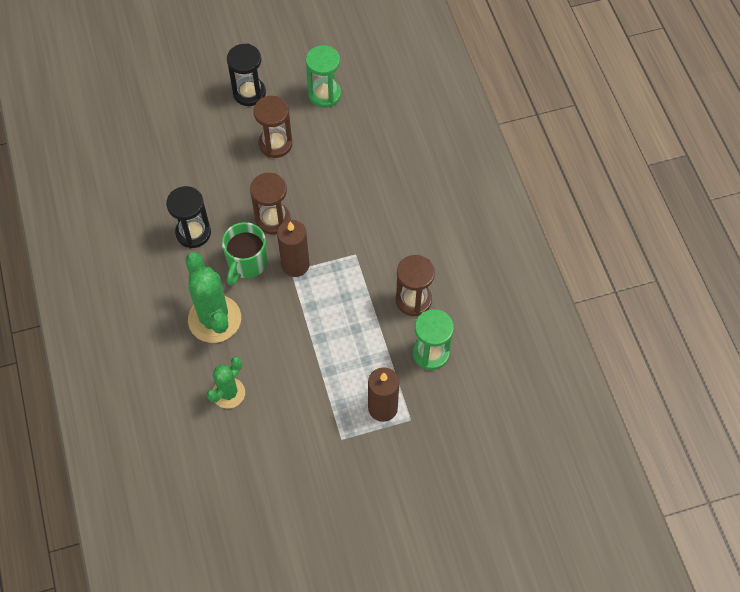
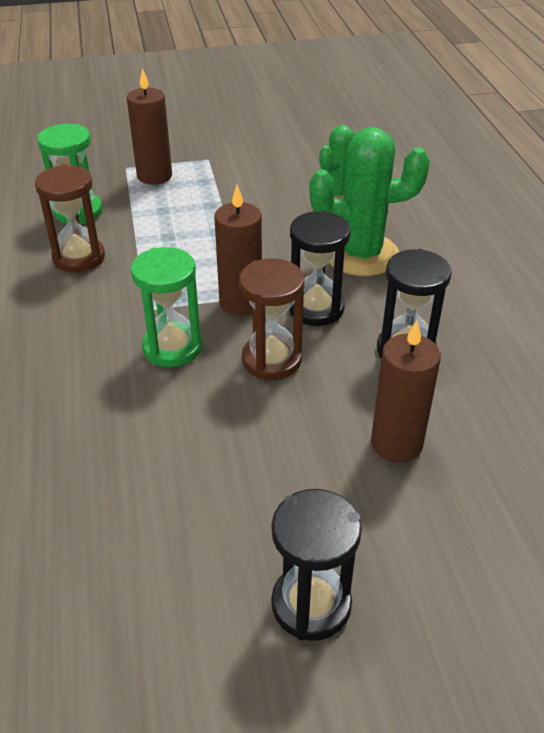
camera: 175 degrees left, 20 degrees down
(206, 170) = (396, 443): none -> brown candle
(214, 319) = (361, 254): green cactus -> green cactus turned 75 degrees counterclockwise
(247, 263) = (316, 308): green mug -> black hourglass
(275, 144) = (257, 483): brown hourglass -> none
(324, 94) = (133, 586): green hourglass -> green hourglass (172, 347)

